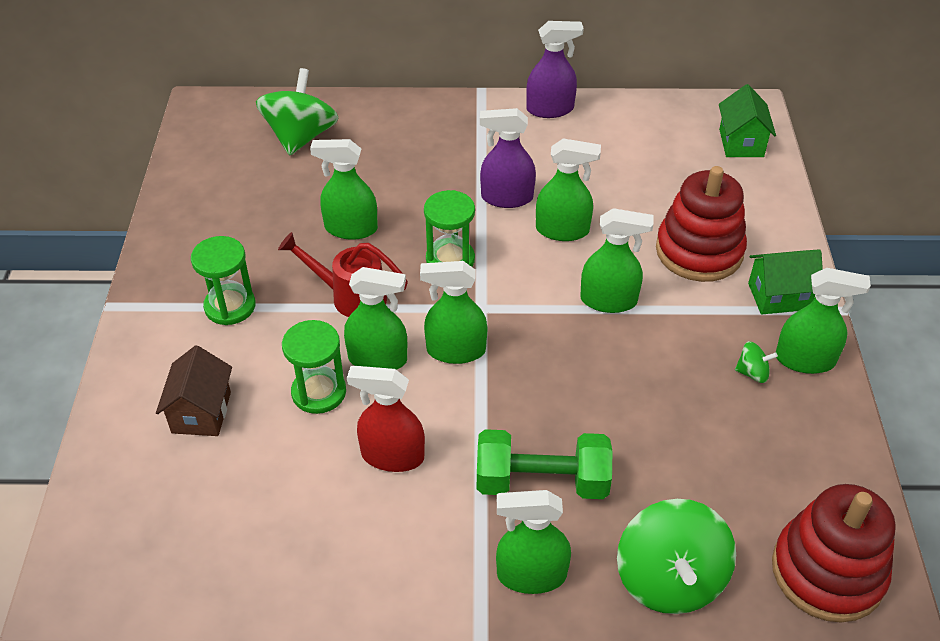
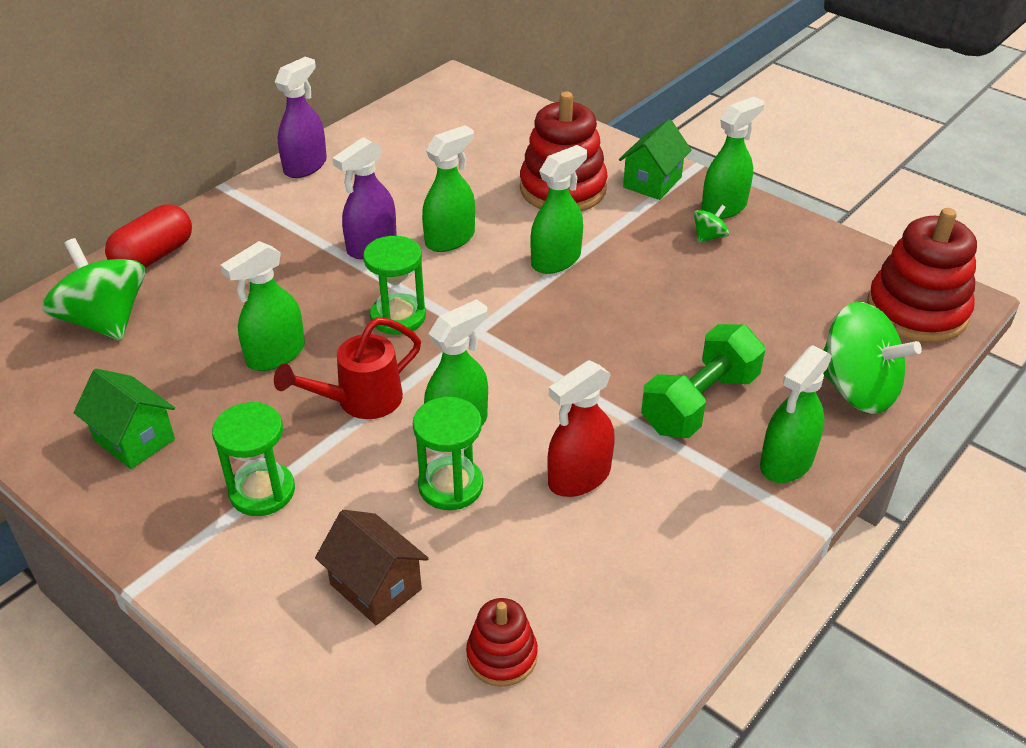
camera: 50 degrees left, 5 degrees down
(198, 513) = (502, 656): none -> red stacking toy
(379, 112) = (154, 256): none -> red capsule
(455, 350) = (505, 372): green spray bottle -> none
(741, 143) = (481, 106): green house -> green house (134, 439)

